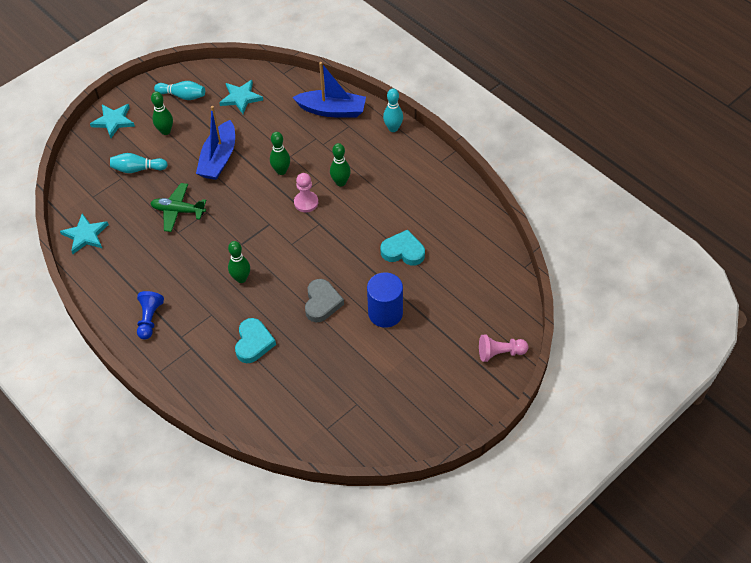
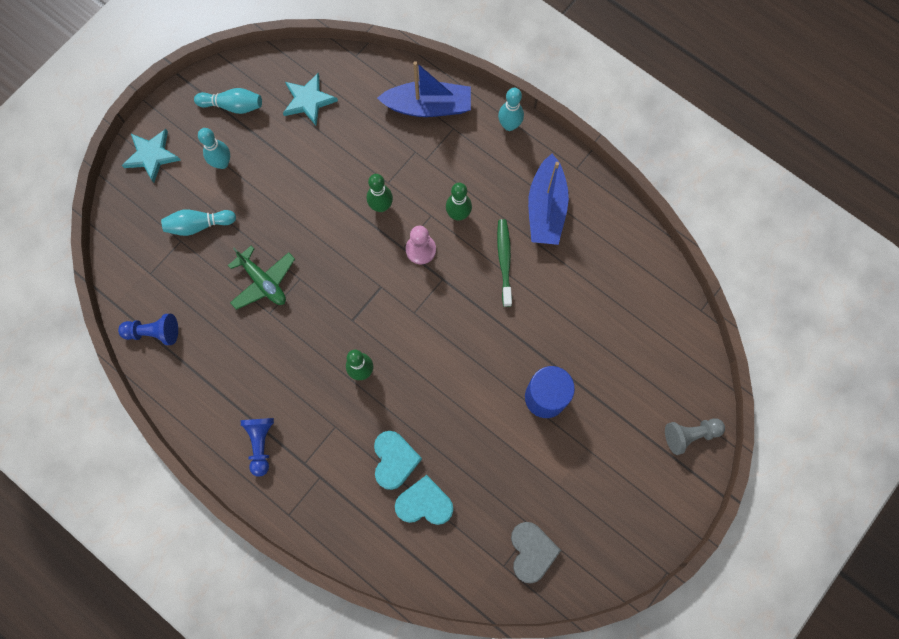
camera: 10 degrees left, 20 degrees up
(85, 235) = (154, 332): turquoise star -> blue pawn
(165, 131) = (222, 163): green bowling pin -> turquoise bowling pin
(178, 211) = (263, 282): green plane -> green plane turned 135 degrees counterclockwise
(219, 158) = (299, 197): blue boat -> blue boat (546, 208)
(322, 303) = (467, 393): grey heart -> grey heart (531, 551)
(371, 216) = (504, 261): none -> green toothbrush
(403, 251) = (552, 306): turquoise heart -> turquoise heart (424, 503)
(500, 353) = (690, 435): pink pawn -> grey pawn

